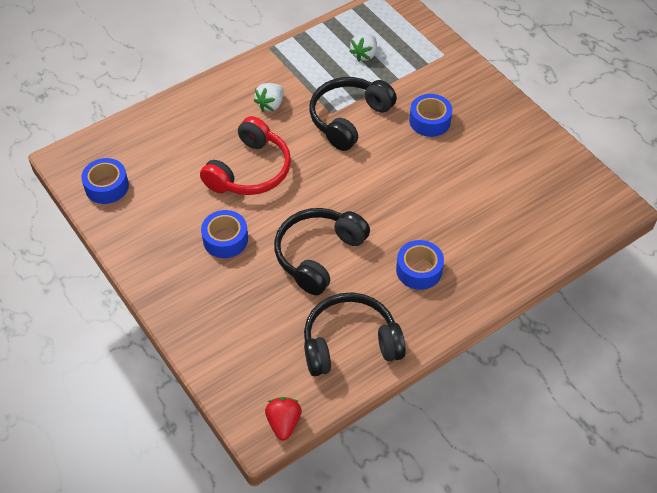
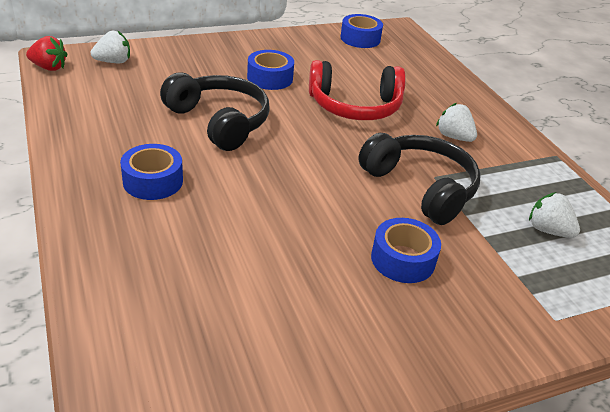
camera: 100 degrees right, 15 degrees down
(247, 374) = (113, 62): none -> white strawberry
(250, 170) = (355, 106): red headphones -> red headphones turned 45 degrees counterclockwise
(350, 343) = (97, 115): black headphones -> none

